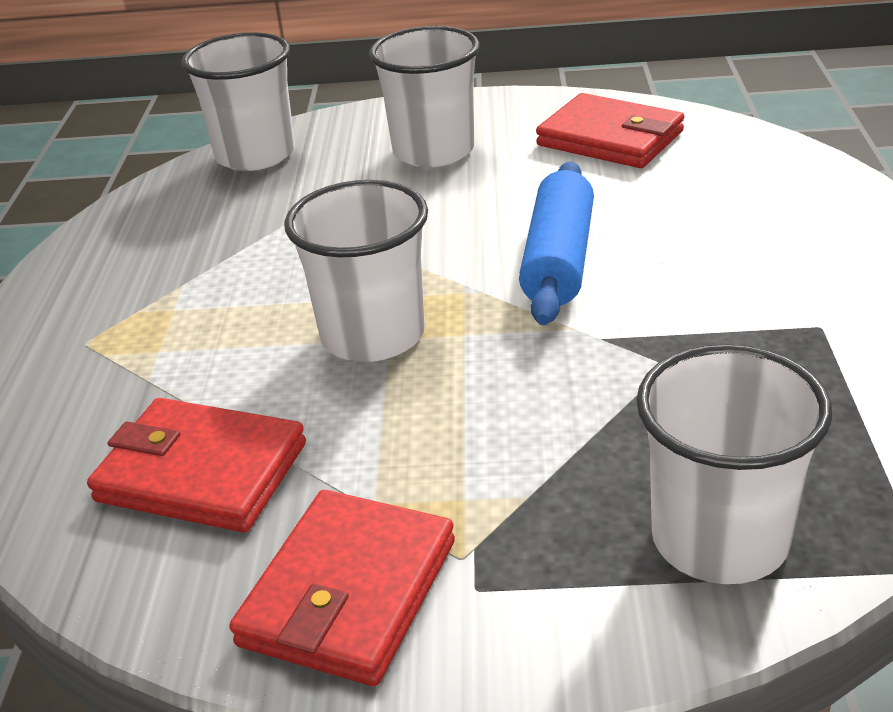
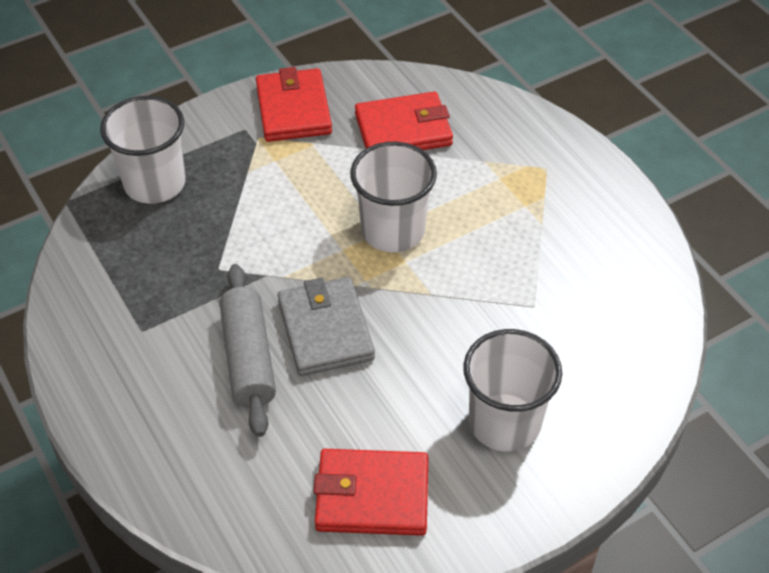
camera: 145 degrees right, 15 degrees up
(255, 155) = (641, 364): white cup -> none
(559, 260) = (325, 330): blue rolling pin -> grey wallet
(678, 261) = (248, 358): none -> grey rolling pin

